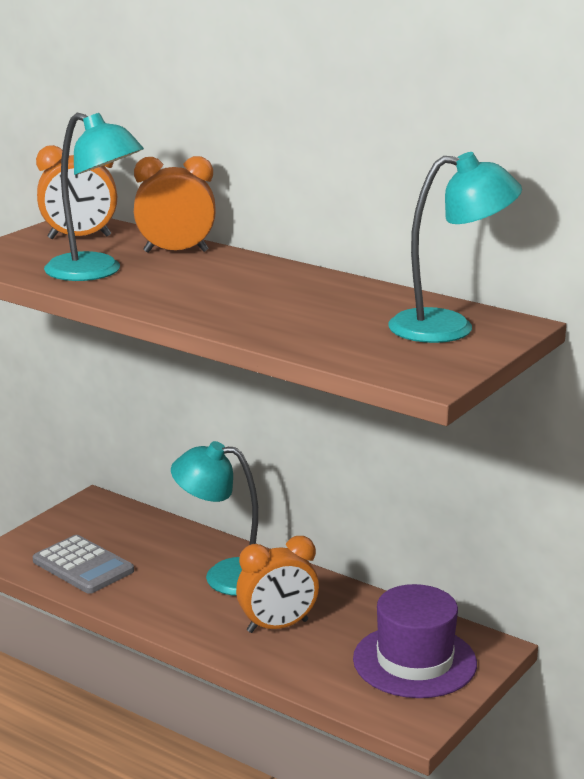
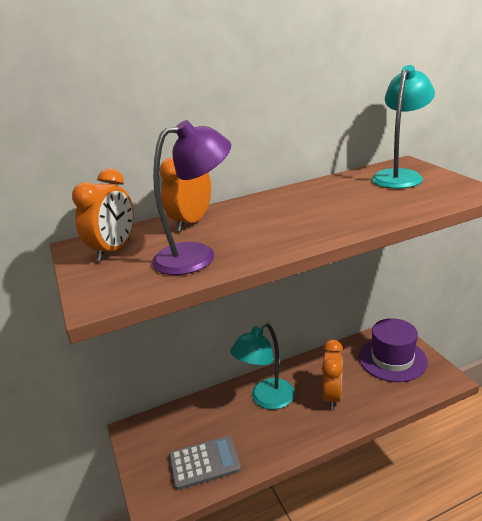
camera: 55 degrees left, 5 degrees up
(95, 272) = (197, 255): turquoise lamp -> purple lamp

